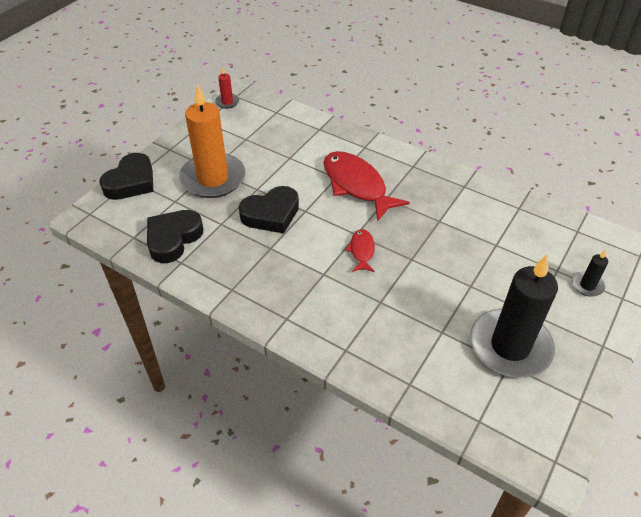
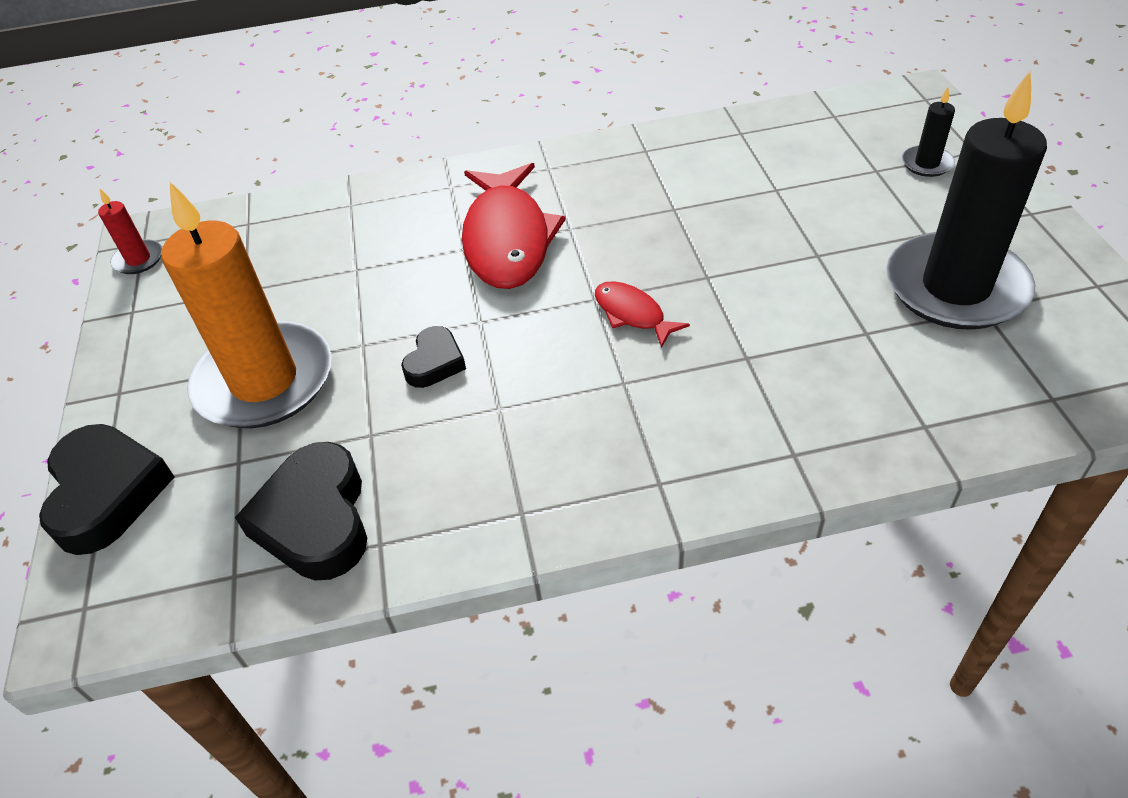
camera: 40 degrees left, 0 degrees up
(271, 214) = (435, 362): black heart -> black heart, size x0.56
(356, 185) = (508, 239): red fish -> red fish turned 105 degrees counterclockwise

